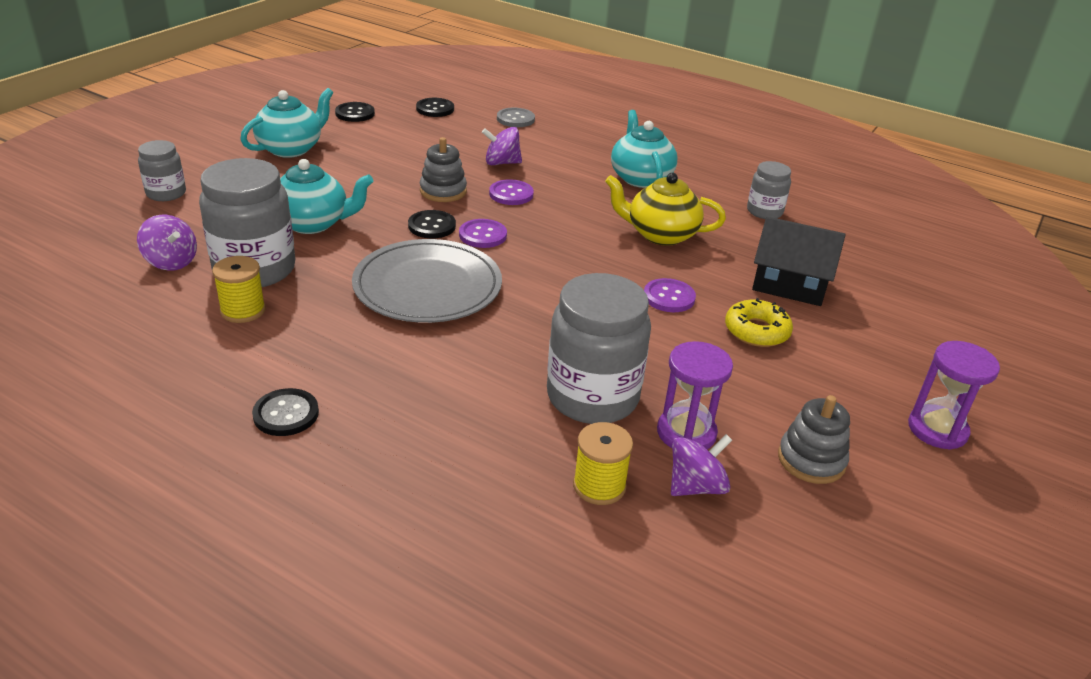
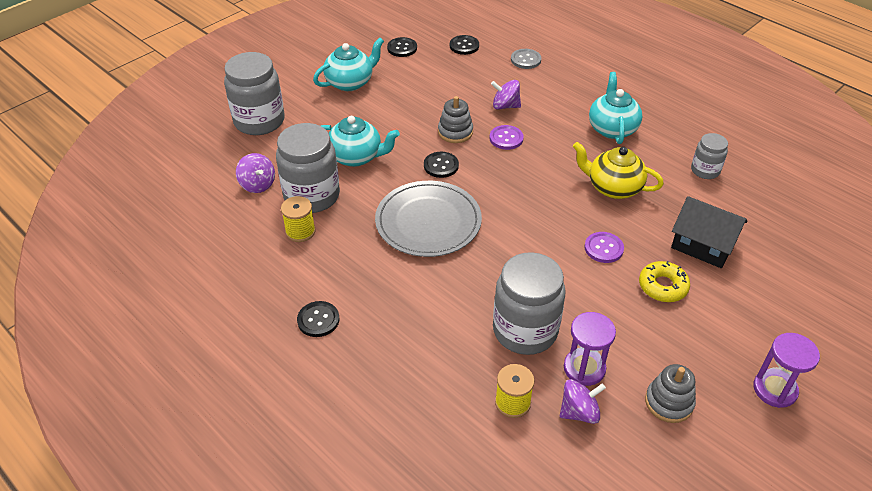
camera: 15 degrees right, 10 degrees up
(166, 193) = (259, 121): grey jar -> grey jar, size x1.87
(483, 235) = (476, 177): purple button -> none

